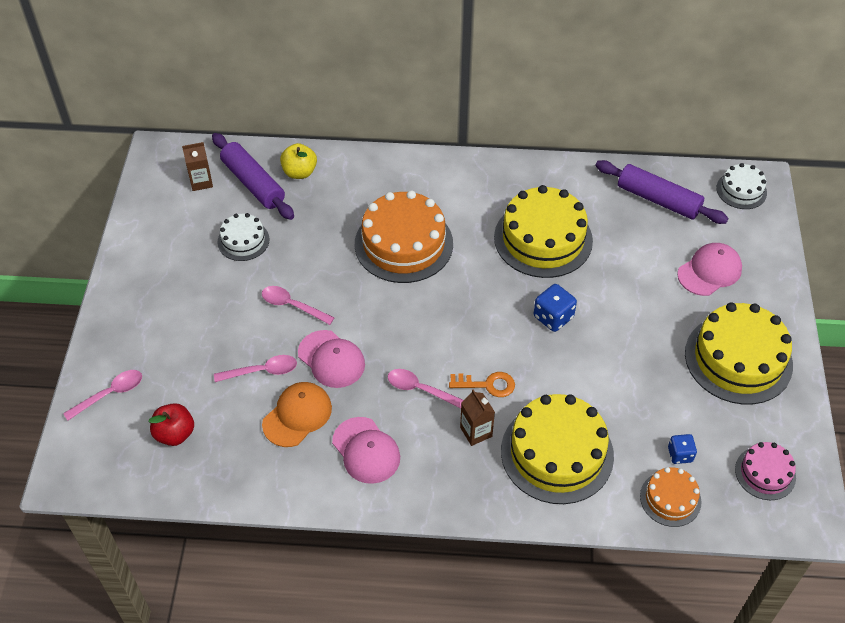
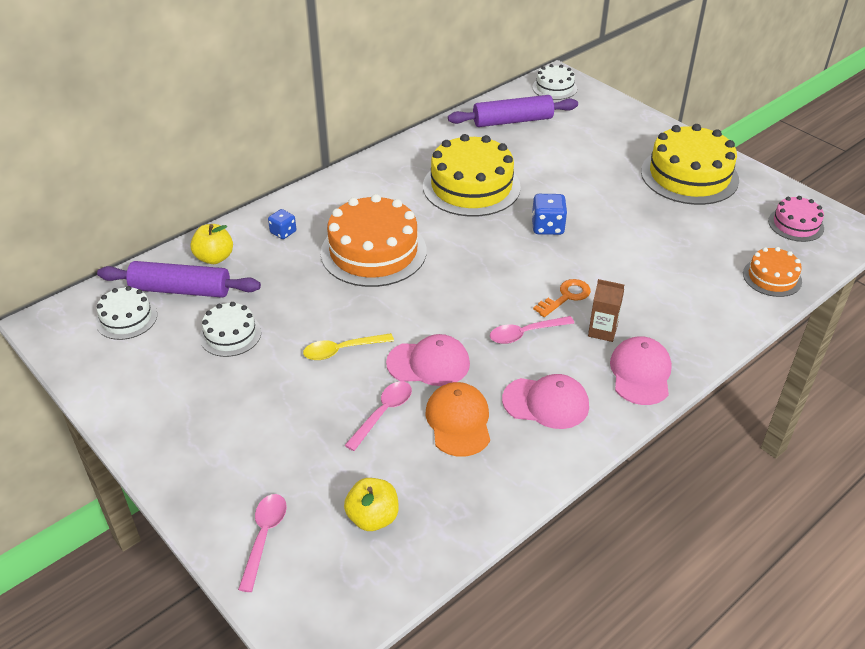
camera: 45 degrees left, 10 degrees down
(175, 434) = (373, 518): red apple -> yellow apple
(201, 182) = (126, 318): brown carton -> white cake
(292, 306) = (342, 350): pink spoon -> yellow spoon
(557, 453) = (671, 303): yellow cake -> none
(680, 454) = (739, 249): blue dice -> blue dice (283, 232)
(709, 271) = (602, 140): pink cap -> pink cap (640, 373)

